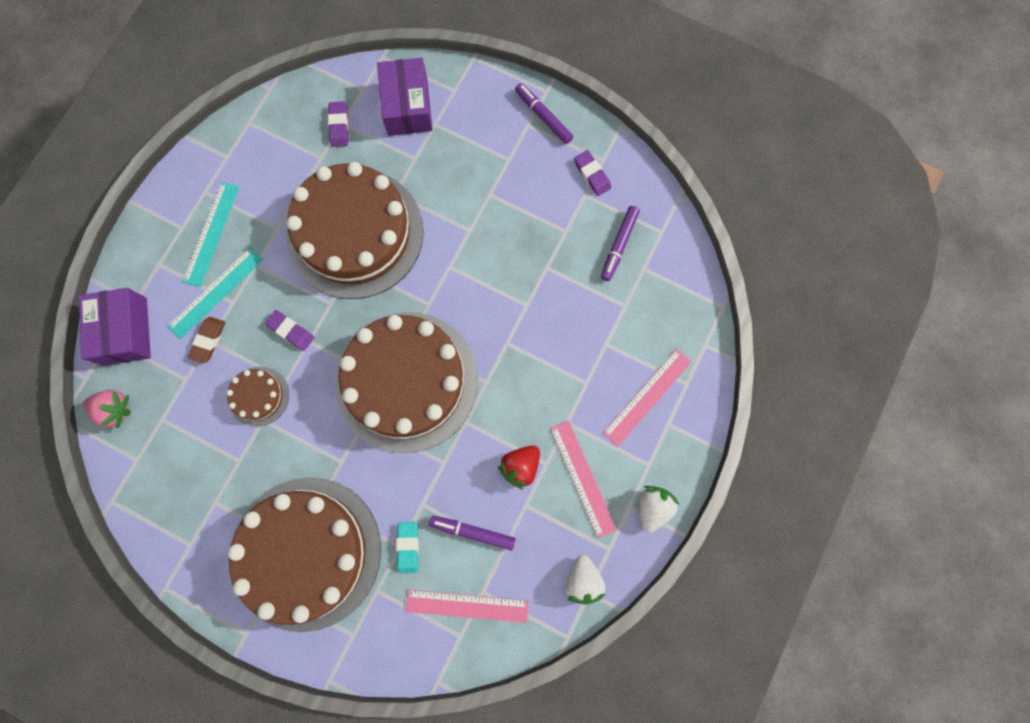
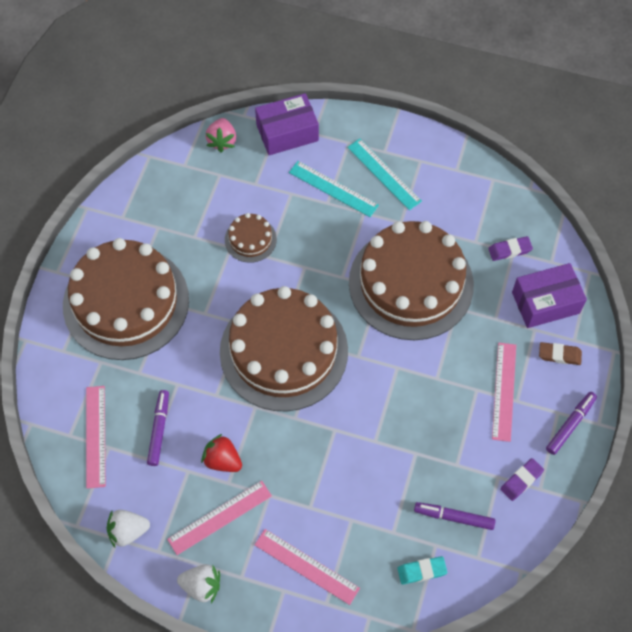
camera: 80 degrees right, 15 degrees down
(208, 340) = (291, 193): brown eraser -> brown eraser (559, 355)
(211, 233) = (384, 174): turquoise ruler -> turquoise ruler turned 45 degrees clockwise
(291, 331) = (311, 252): purple eraser -> none
(408, 547) = (140, 379): turquoise eraser -> turquoise eraser (421, 571)
(496, 169) = (504, 391): none -> pink ruler

